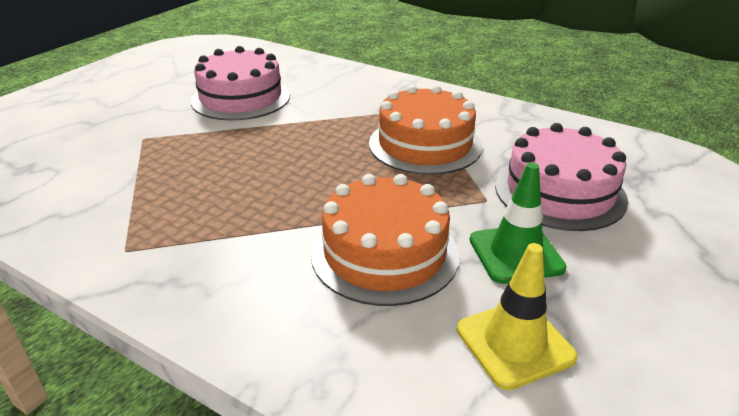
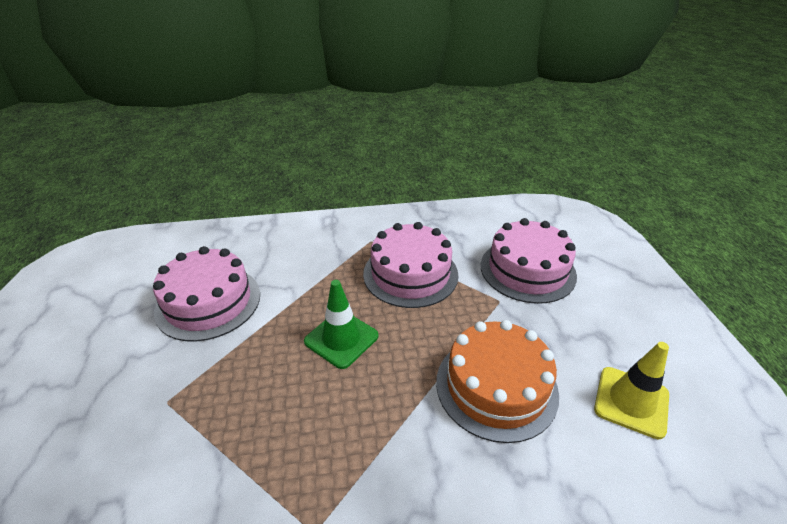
camera: 40 degrees left, 5 degrees up
(425, 144) = (410, 274): orange cake -> pink cake
(516, 254) = (560, 334): green traffic cone -> green traffic cone (341, 339)

